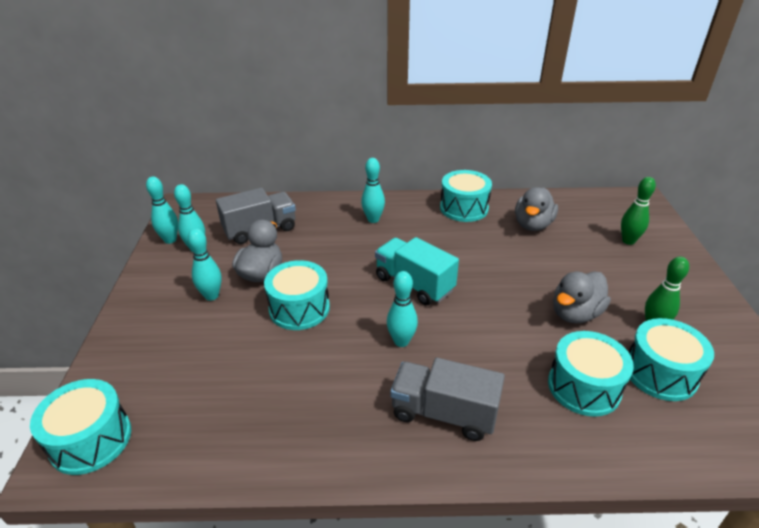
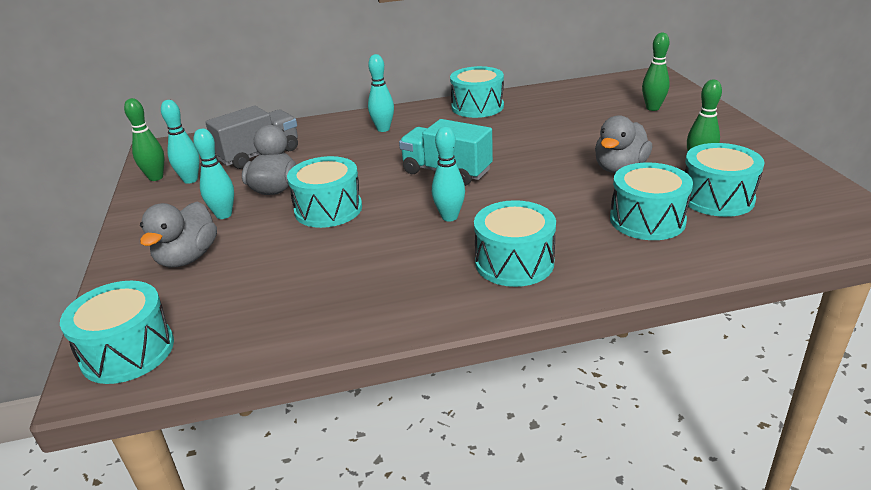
camera: 10 degrees left, 5 degrees down
(170, 240) = (156, 177): turquoise bowling pin -> green bowling pin
(444, 413) = (514, 262): grey truck -> turquoise drum
(532, 225) = (553, 110): grey duck -> grey duck (187, 258)

